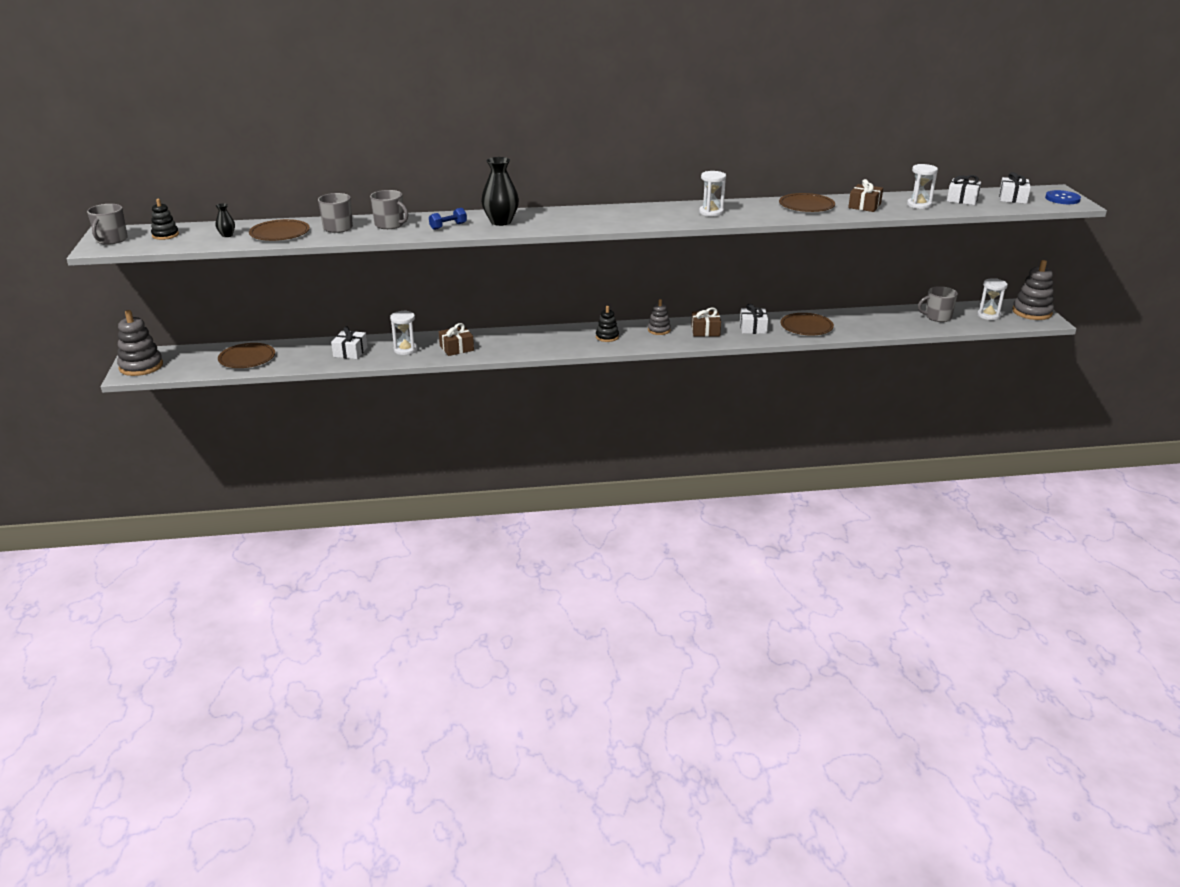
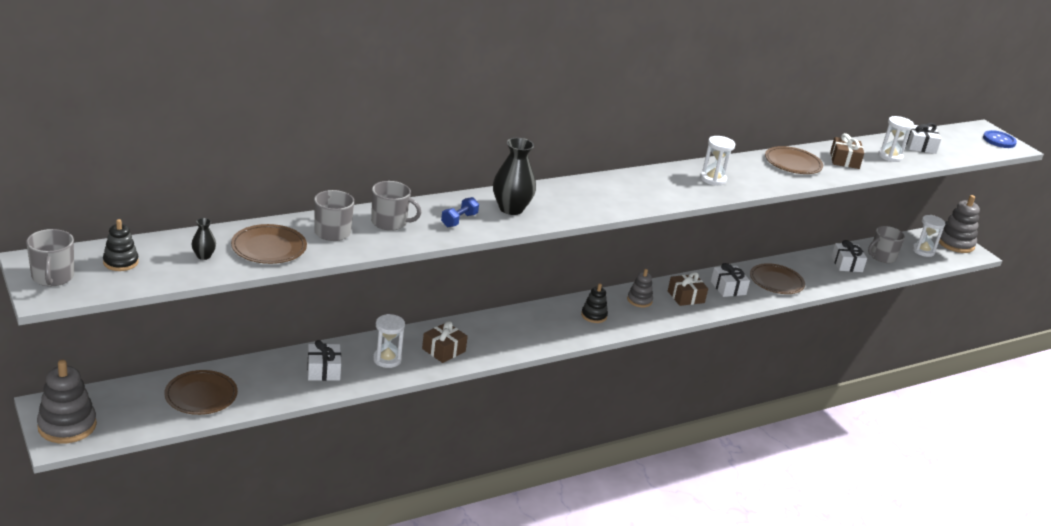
camera: 25 degrees left, 0 degrees up
(1012, 198) = (959, 142): white gift -> white gift (846, 264)

